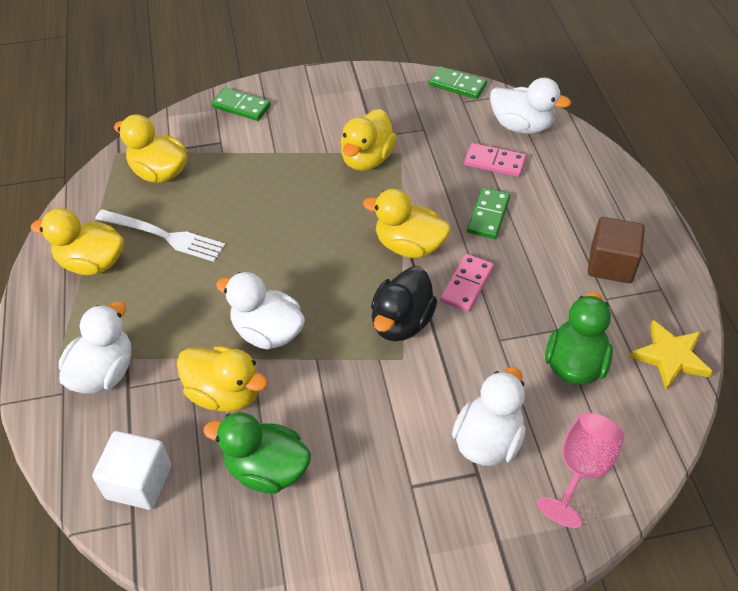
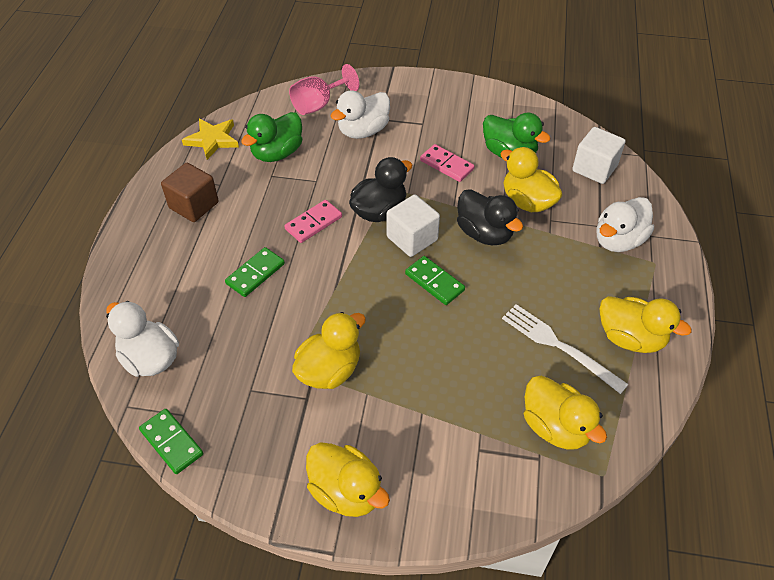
camera: 160 degrees left, 0 degrees up
(241, 106) = (440, 500): green domino -> green domino (434, 282)
(267, 332) = (484, 233): white duck -> black duck
(348, 300) = (412, 238): none -> white cube
(409, 246) = (340, 267): yellow duck -> yellow duck (346, 492)
(494, 162) = (210, 325): pink domino -> pink domino (446, 165)

